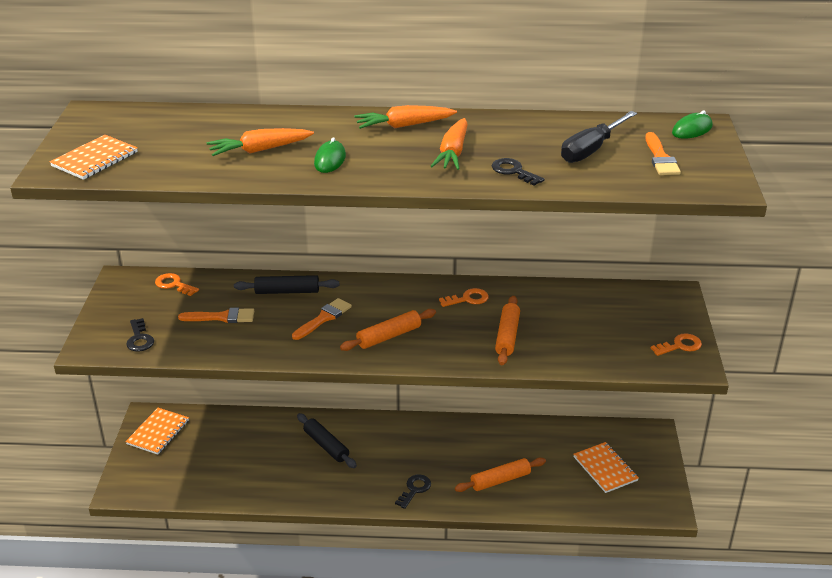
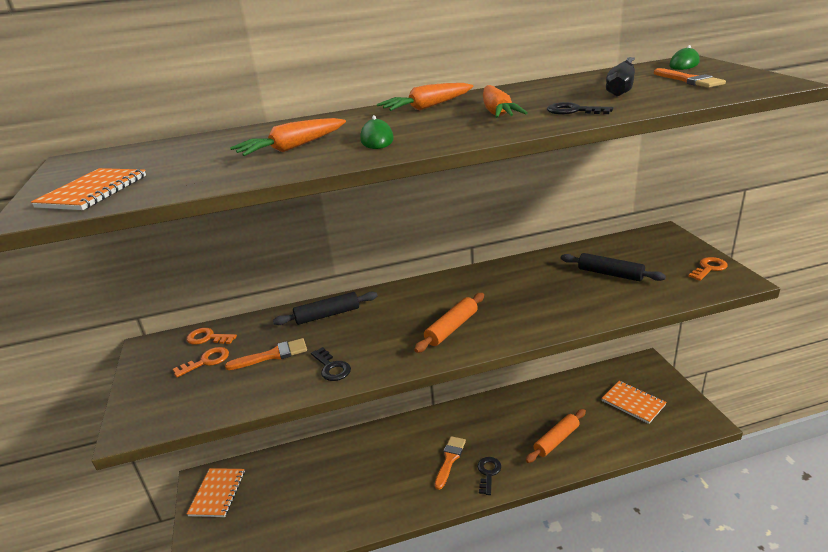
camera: 15 degrees left, 5 degrees down
(139, 339) = (189, 401): black key -> black key (332, 368)
(323, 318) = (377, 329): orange brush -> orange brush (450, 459)
(326, 446) = (386, 456): black rolling pin -> black rolling pin (610, 274)
(468, 299) = (500, 279): orange key -> orange key (206, 361)
(507, 336) = (559, 299): orange rolling pin -> none

